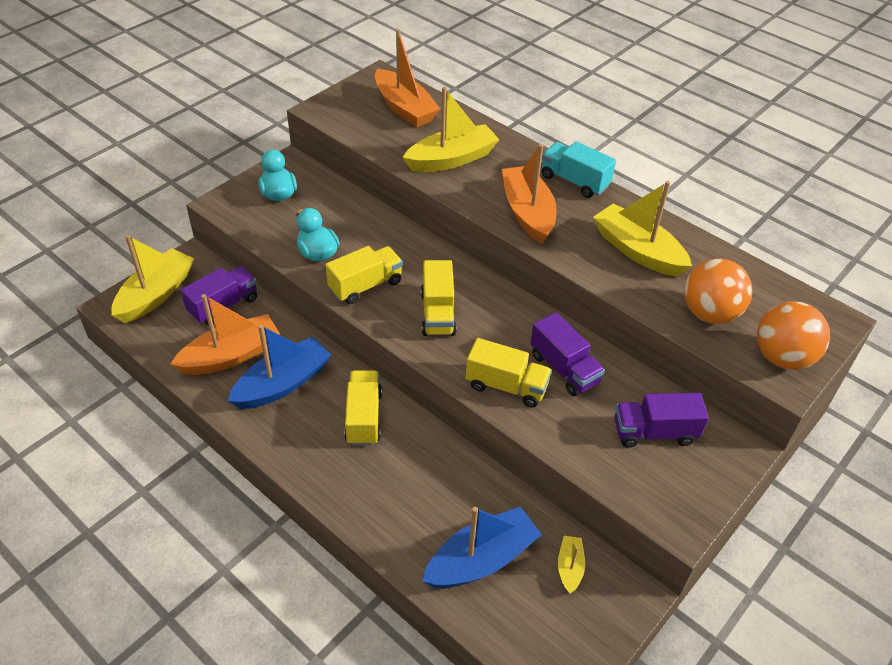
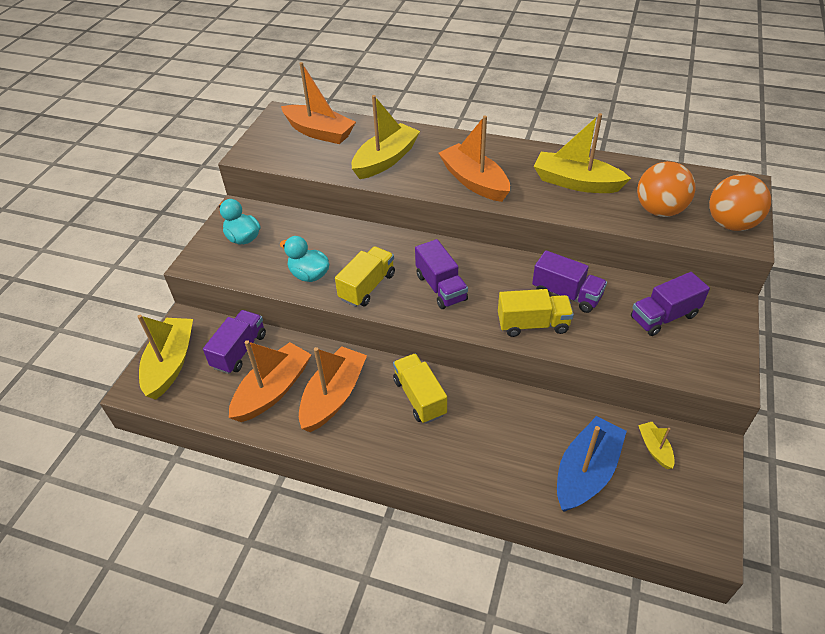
camera: 20 degrees left, 0 degrees up
(283, 384) = (333, 396): blue boat -> orange boat
(438, 313) = (441, 287): yellow truck -> purple truck
(574, 181) = (493, 147): turquoise truck -> none

